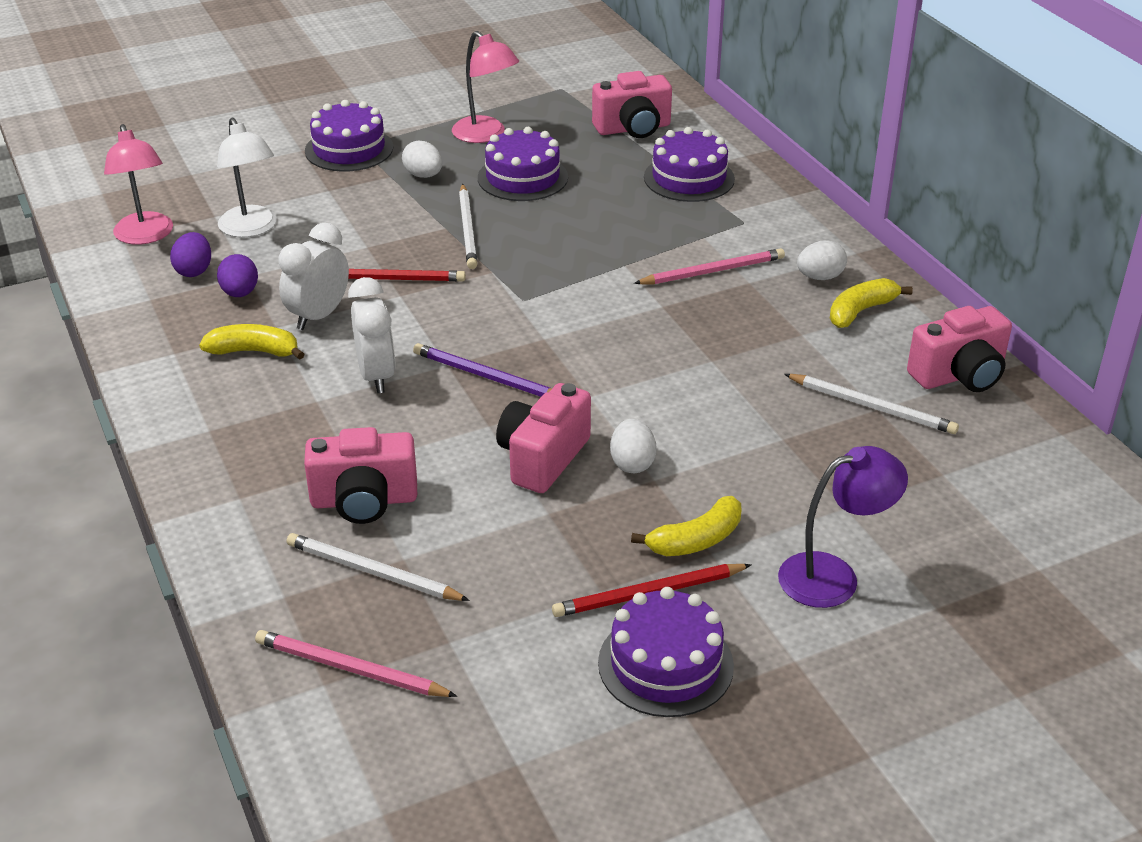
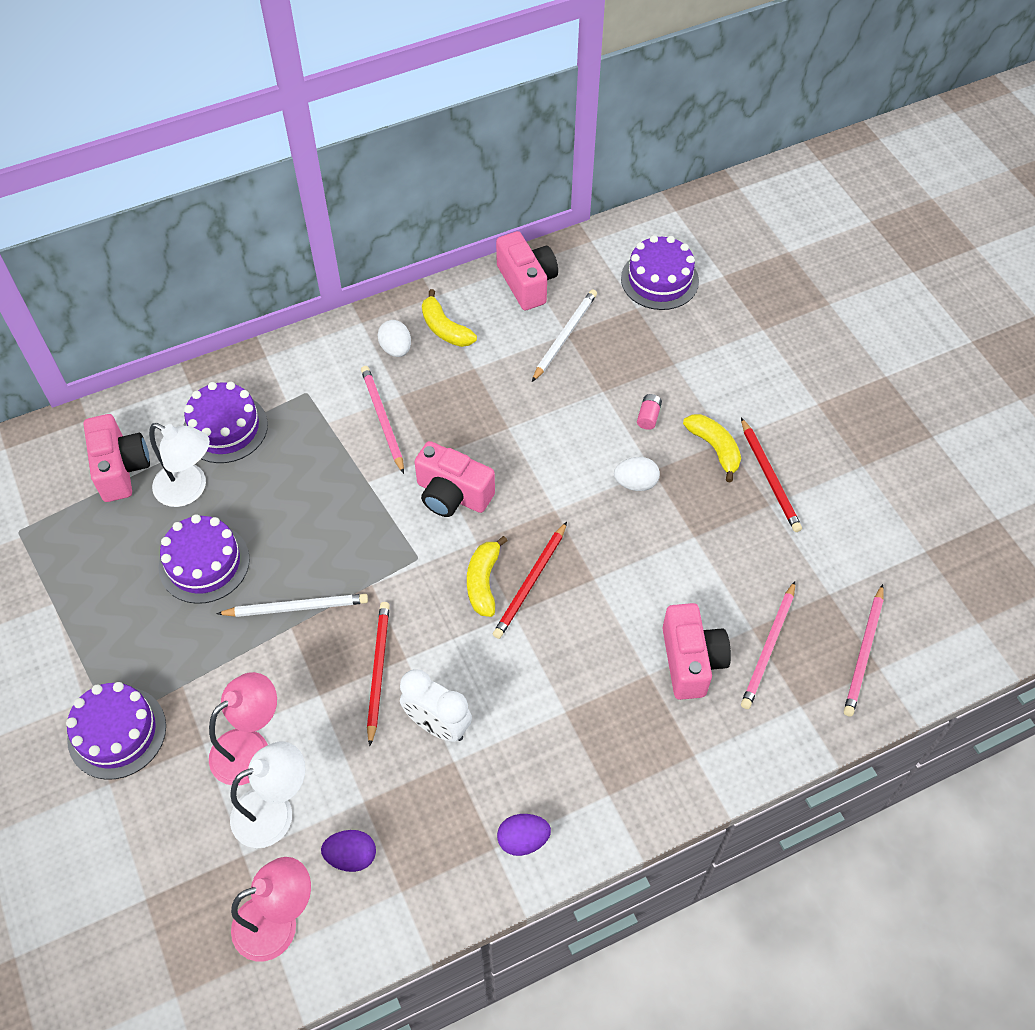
camera: 90 degrees left, 20 degrees up
(240, 293) = (395, 803): purple egg -> purple egg (523, 840)
(254, 351) = (493, 774): yellow banana -> yellow banana (483, 582)
(372, 572) = (768, 647): white pencil -> pink pencil
(376, 376) = (530, 667): white clock -> none
(423, 175) = (186, 653): white egg -> none
(486, 135) = (110, 599): pink lamp -> pink lamp (251, 748)
(486, 377) = (530, 583): purple pencil -> red pencil
(542, 458) = (633, 540): pink camera -> pink camera (452, 494)
(610, 164) = (189, 489): none -> white lamp
(665, 664) = (831, 470): purple cake -> purple cake (659, 280)
(744, 478) = (648, 416): none -> pink battery
(833, 576) = (741, 377): purple lamp -> none

